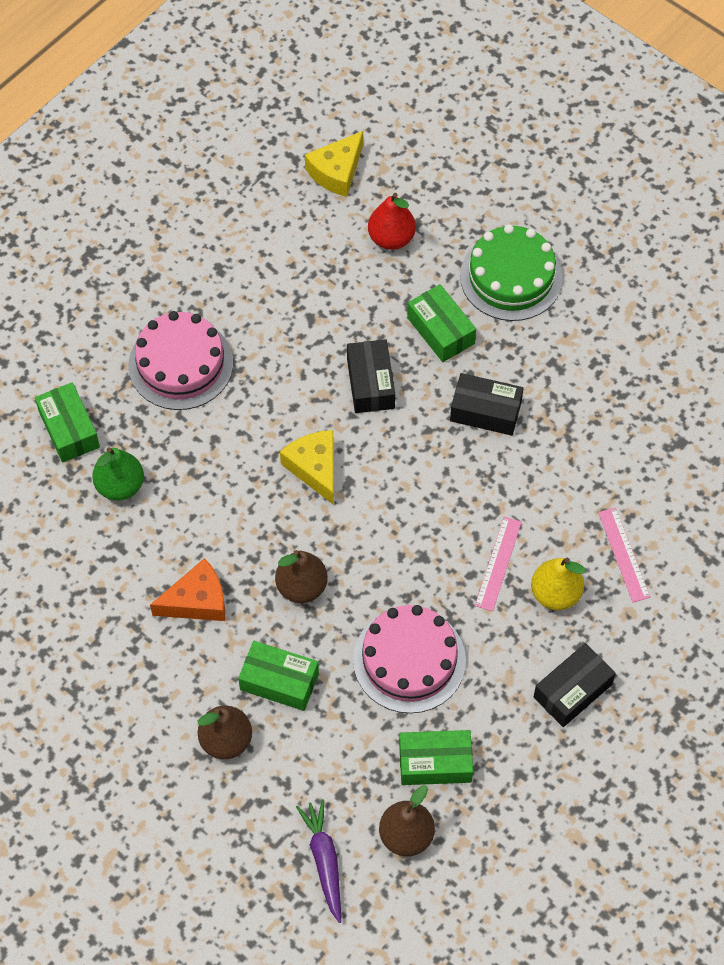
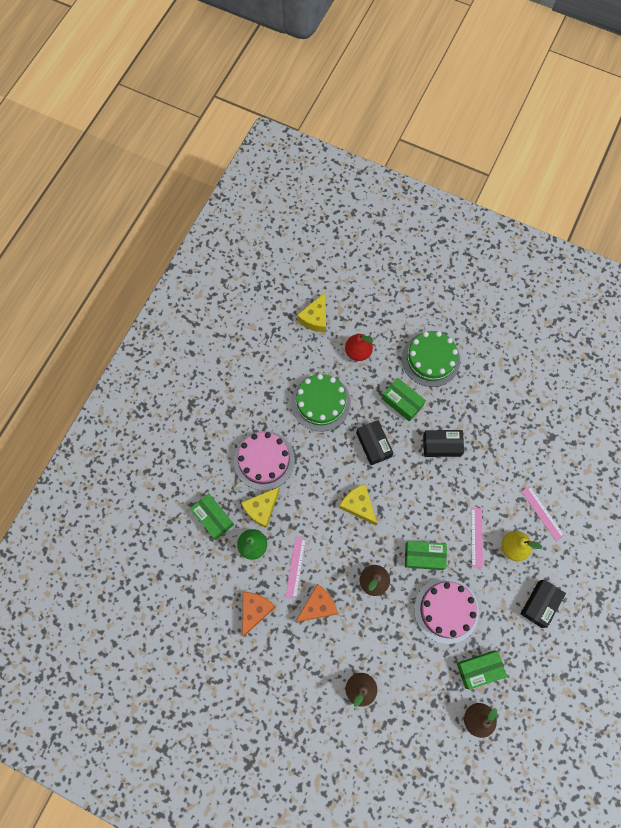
camera: 15 degrees left, 10 degrees up
(92, 581) = (255, 610): none -> orange cheese
(153, 434) = (261, 508): none -> yellow cheese
(179, 534) = (295, 567): none -> pink ruler
(279, 681) = (379, 643): green box -> green box (424, 556)
(303, 300) = (320, 402): none -> green cake
(324, 861) = (437, 747): purple carrot -> none

